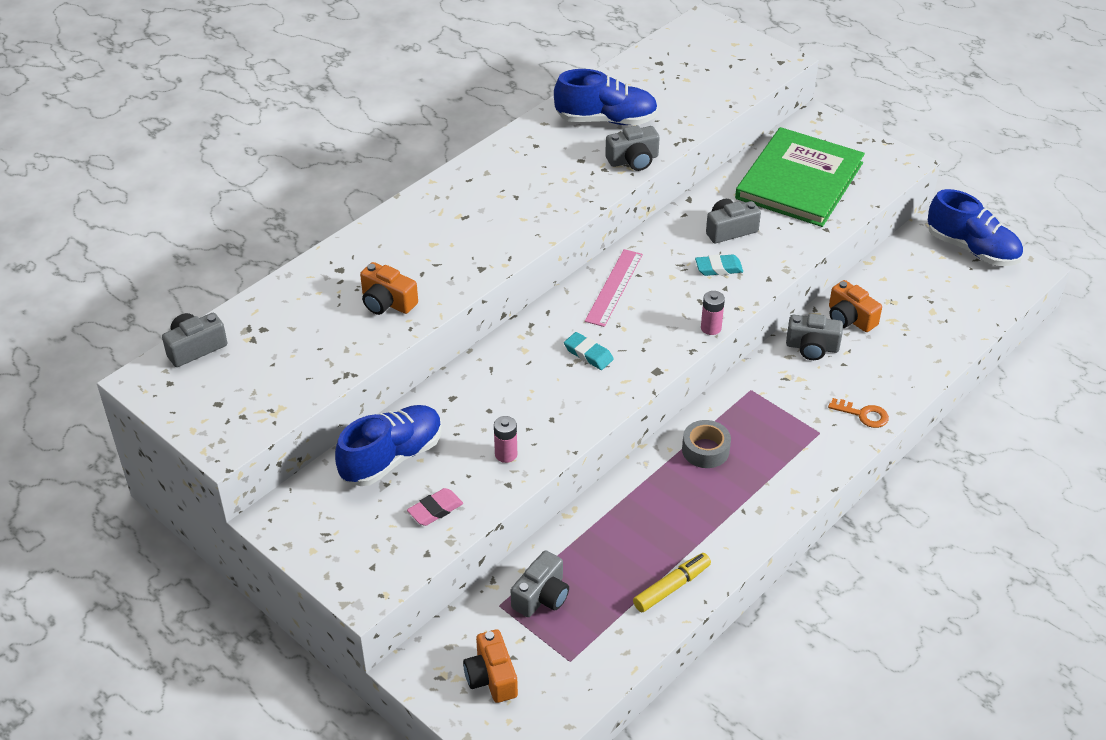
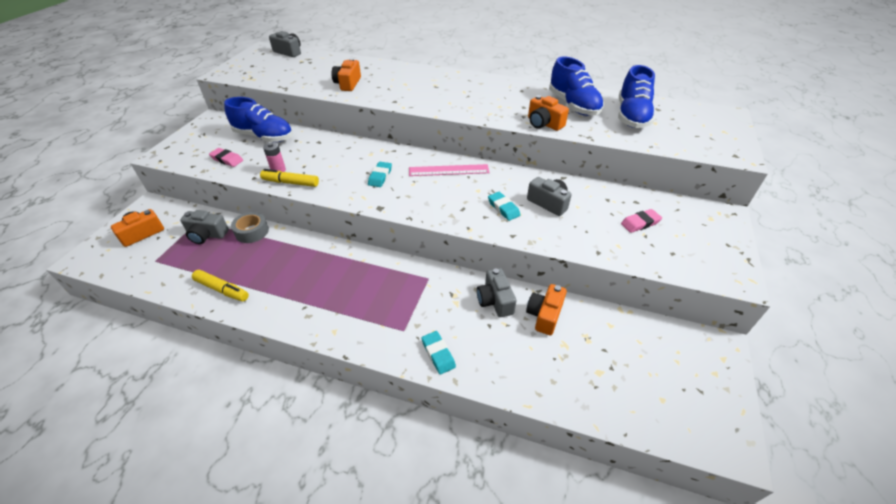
camera: 65 degrees right, 0 degrees up
(547, 446) = (291, 183): none -> yellow marker
(633, 160) = (544, 123): grey camera -> orange camera
(705, 450) = (356, 271): grey tape -> grey tape (252, 232)
(711, 328) = (438, 220): pink battery -> none
(799, 181) = (640, 223): green book -> pink eraser
(863, 414) = (438, 354): orange key -> turquoise eraser
(972, 249) = (711, 383): blue shoe -> blue shoe (631, 116)

